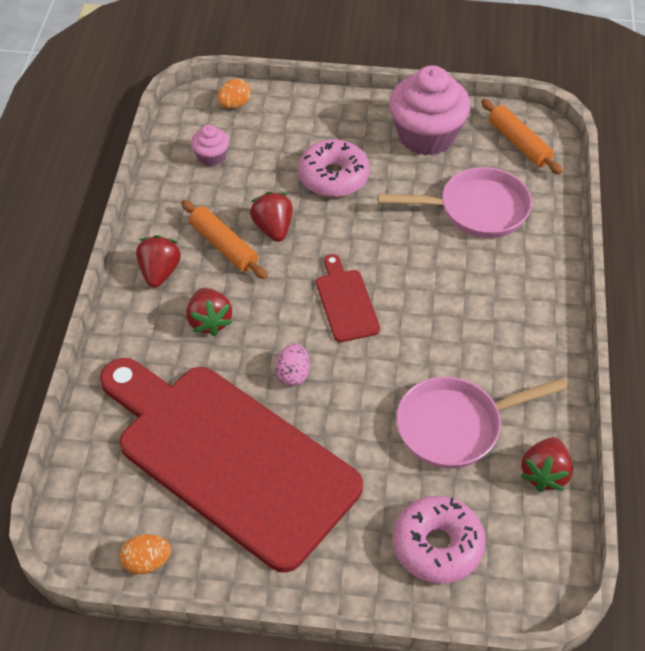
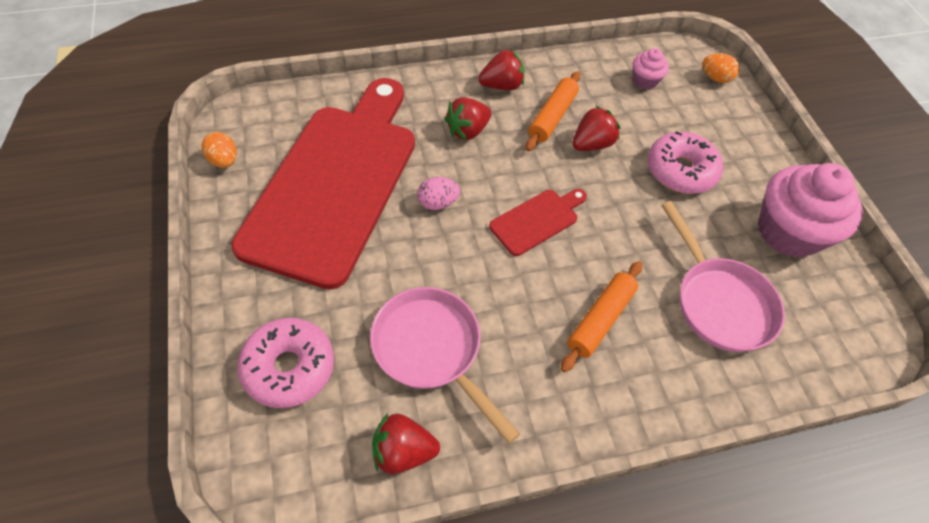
camera: 65 degrees right, 5 degrees up
(519, 143) = (843, 321): orange rolling pin -> orange rolling pin (600, 319)

